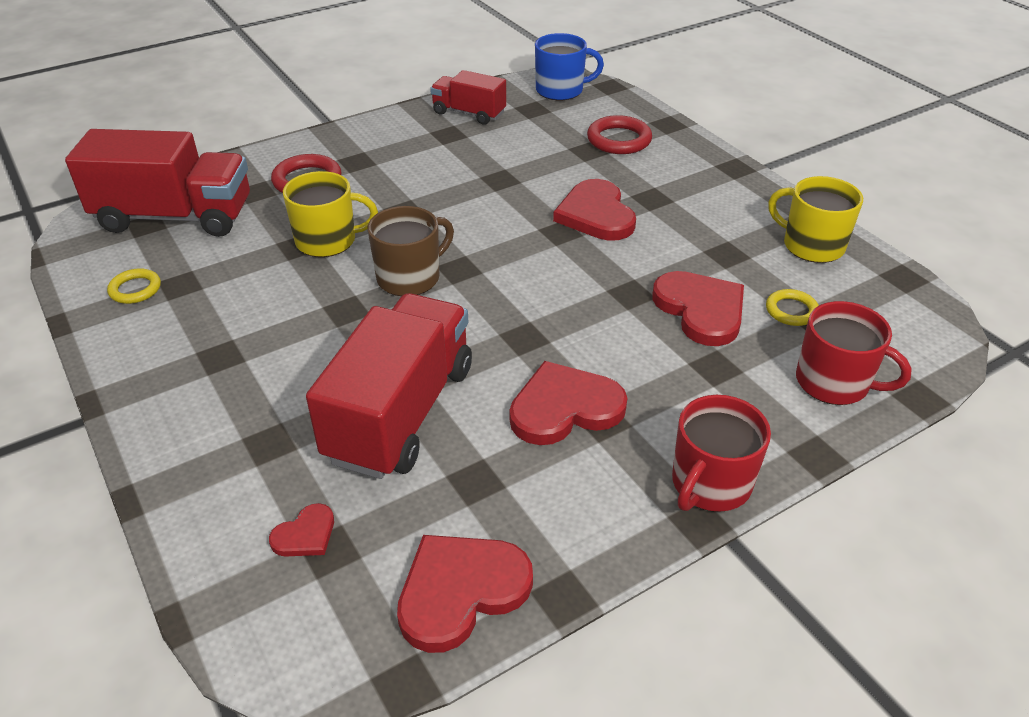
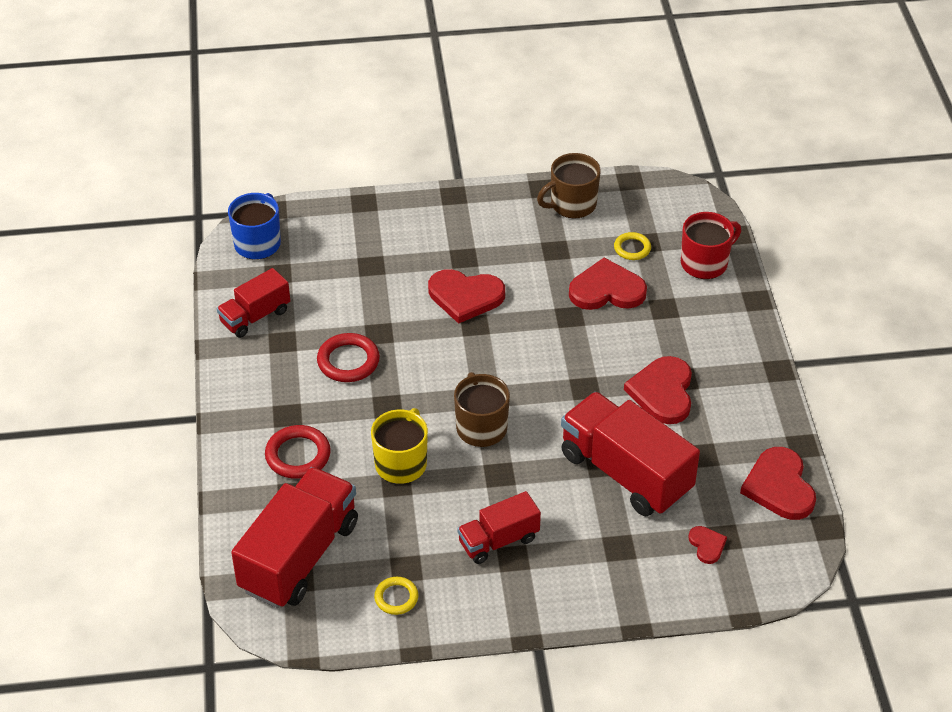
camera: 65 degrees left, 5 degrees up
(243, 337) = (498, 540): none -> red truck
(619, 140) = (368, 241): red ring -> red ring (348, 361)
(710, 484) = (755, 354): red mug -> none
(811, 245) = (572, 204): yellow mug -> brown mug

